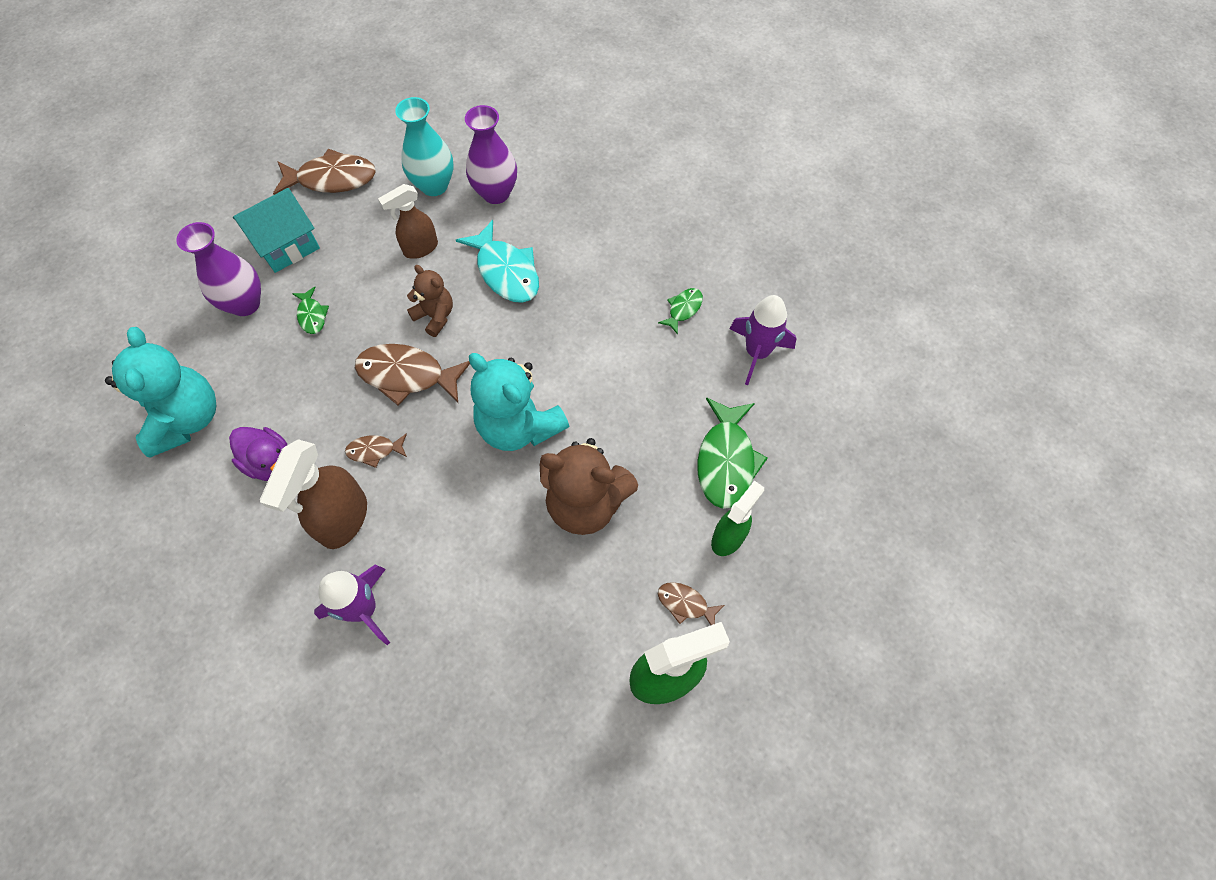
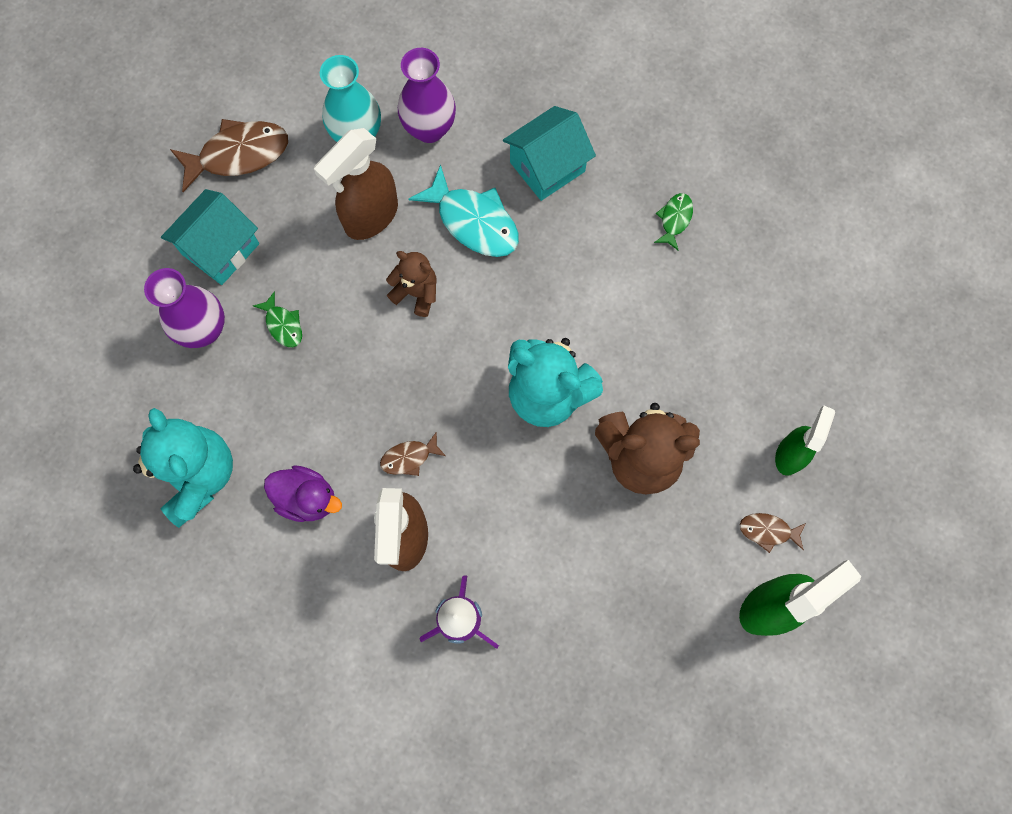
camera: 15 degrees left, 10 degrees up
(407, 375) = (412, 367): brown fish -> none
(420, 249) = (370, 217): brown spray bottle -> brown spray bottle, size x1.53
(585, 243) = (547, 167): none -> turquoise house
(726, 460) = (765, 376): green fish -> none
(757, 353) = (764, 250): purple rocket -> none

